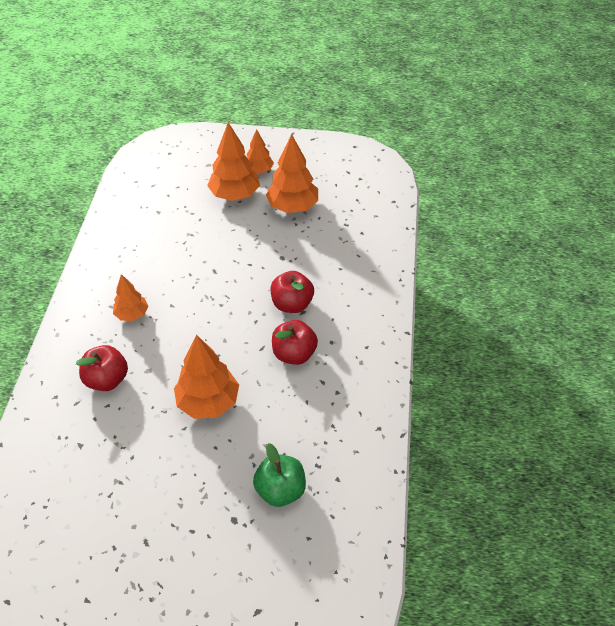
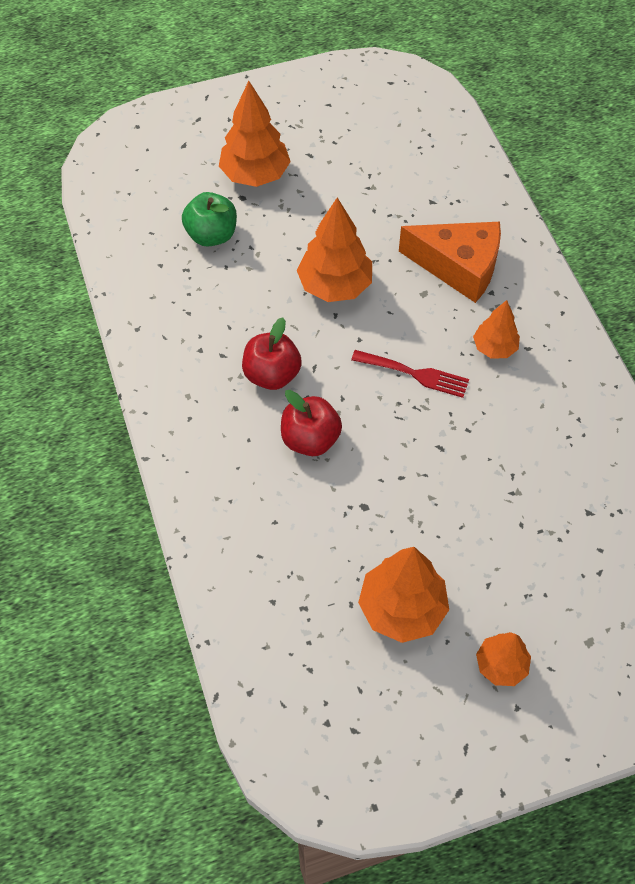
camera: 155 degrees right, 10 degrees up
(107, 380) = (459, 267): red apple -> orange cheese
(197, 318) = (415, 374): none -> red fork
(235, 195) = (503, 594): orange tree -> orange tree (255, 175)

